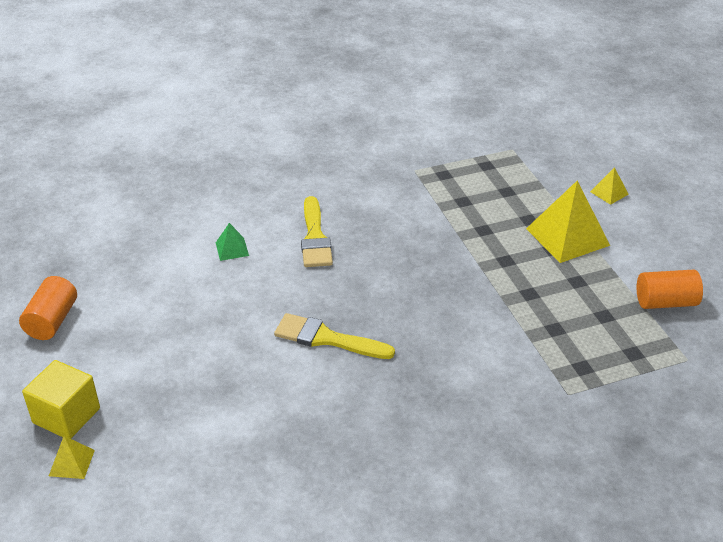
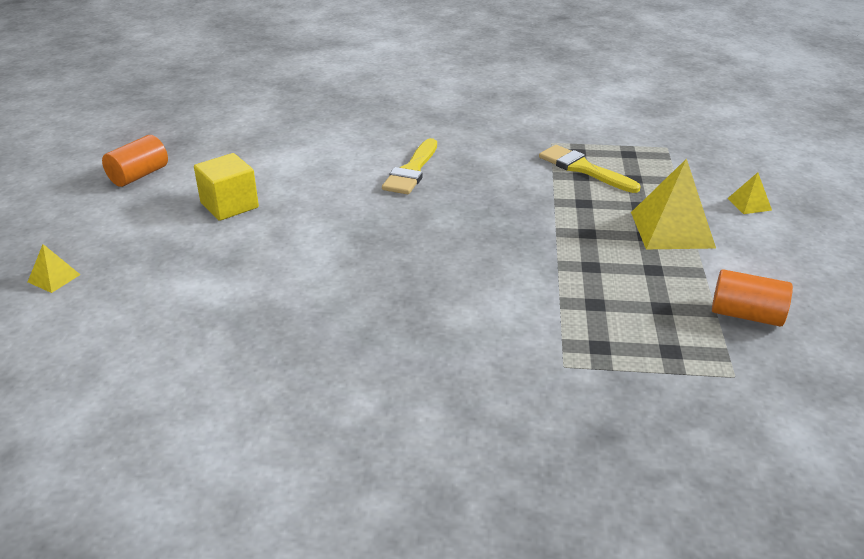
camera: 25 degrees right, 5 degrees down
(66, 415) = (84, 243): yellow cube -> yellow cube (229, 205)
(232, 249) = (330, 162): green pyramid -> none
(327, 338) = (354, 249): yellow brush -> yellow brush (583, 169)

